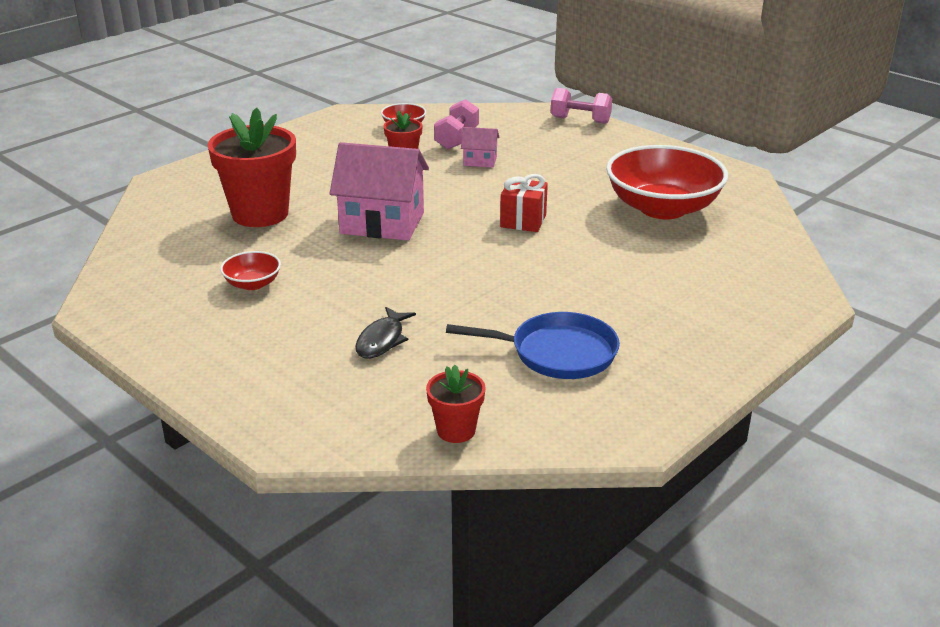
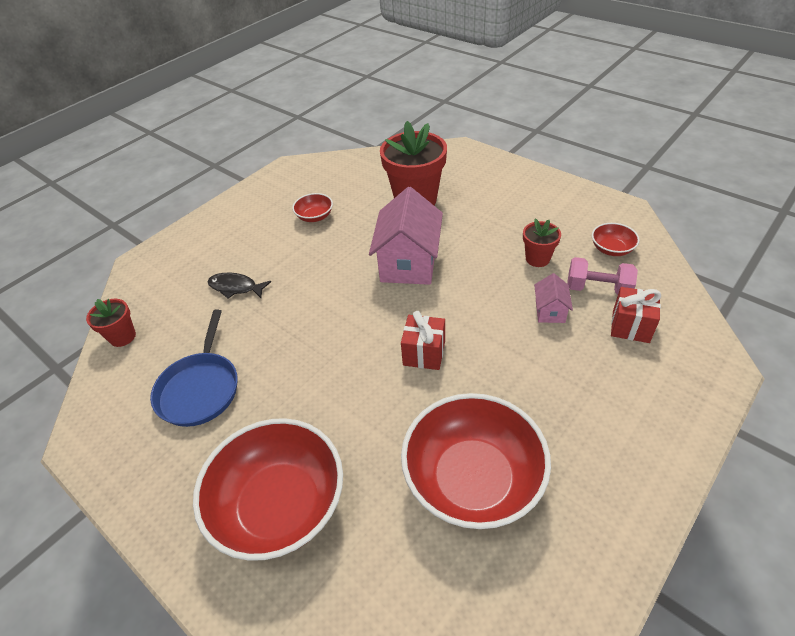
camera: 90 degrees right, 15 degrees up
(507, 133) = (630, 326): none -> red gift
(580, 120) = (705, 393): pink dumbbell -> none
(699, 294) = (280, 505): none -> red bowl

